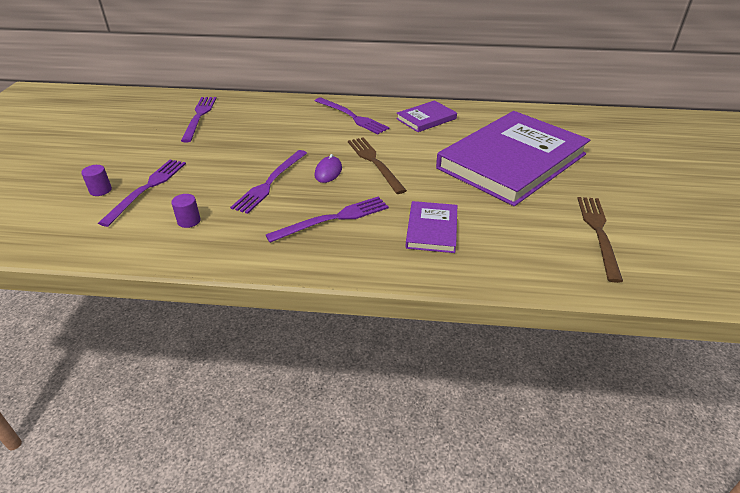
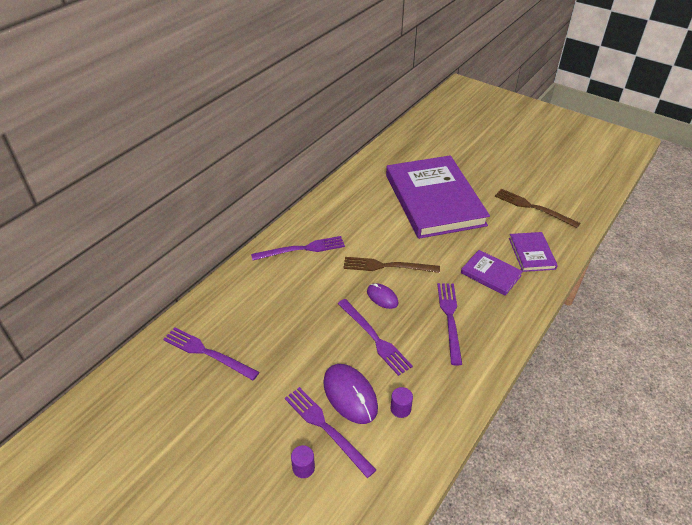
camera: 60 degrees left, 5 degrees up
(191, 189) = (350, 395): none -> purple mouse
(426, 119) = (341, 210): purple book -> purple book (531, 253)

